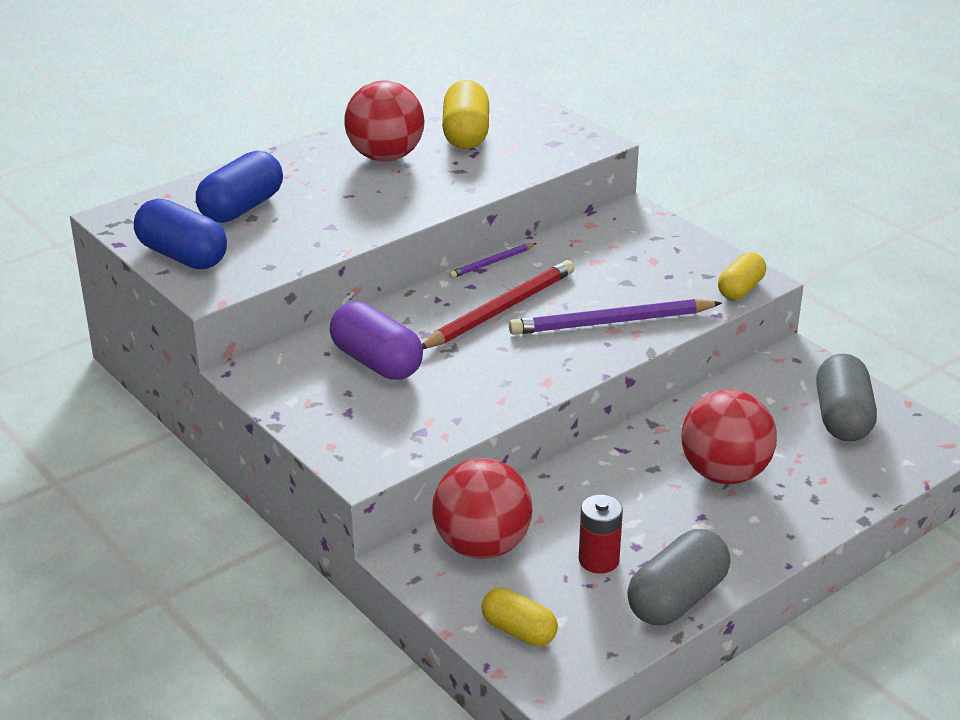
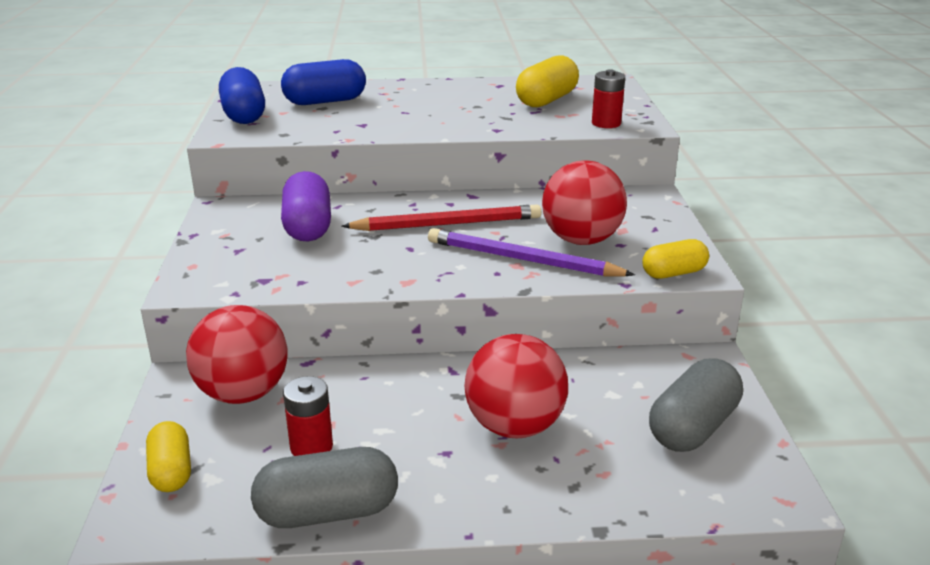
camera: 35 degrees right, 5 degrees down
(385, 157) = (467, 99): red ball -> red ball (581, 240)
(492, 263) = (487, 194): purple pencil -> none
(559, 149) = (606, 123): none -> red battery

